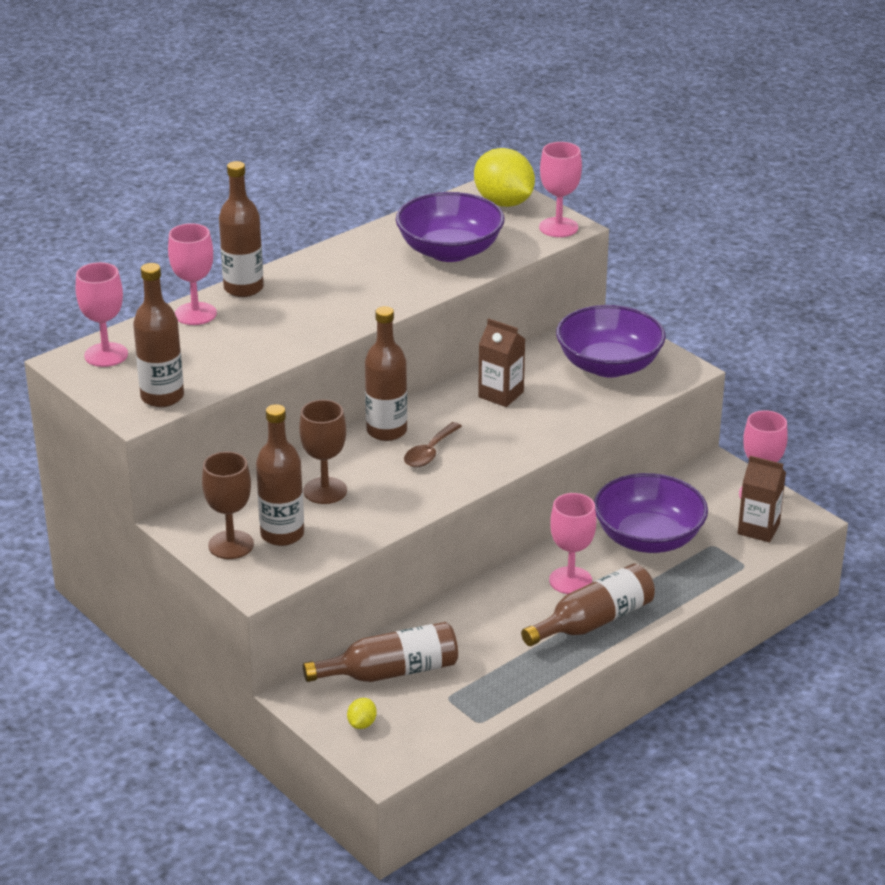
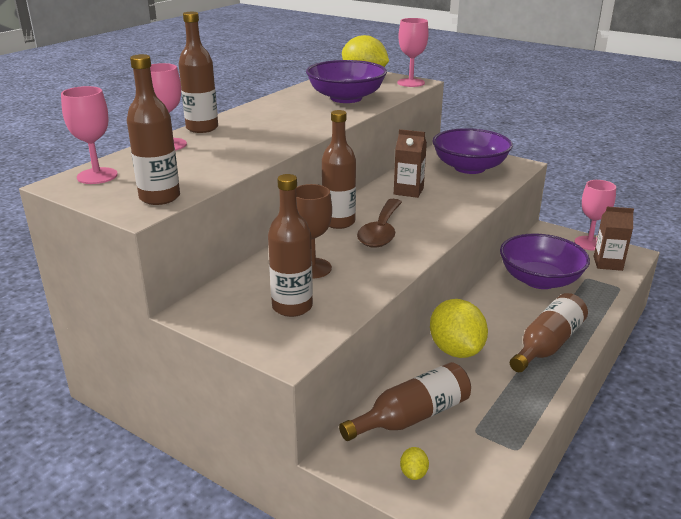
camera: 15 degrees left, 5 degrees down
(231, 545) = (248, 322): brown goblet -> none
(430, 452) = (381, 231): brown spoon -> brown spoon, size x1.54
(482, 609) = (456, 350): none -> yellow lemon
(570, 580) = (507, 317): pink goblet -> none

